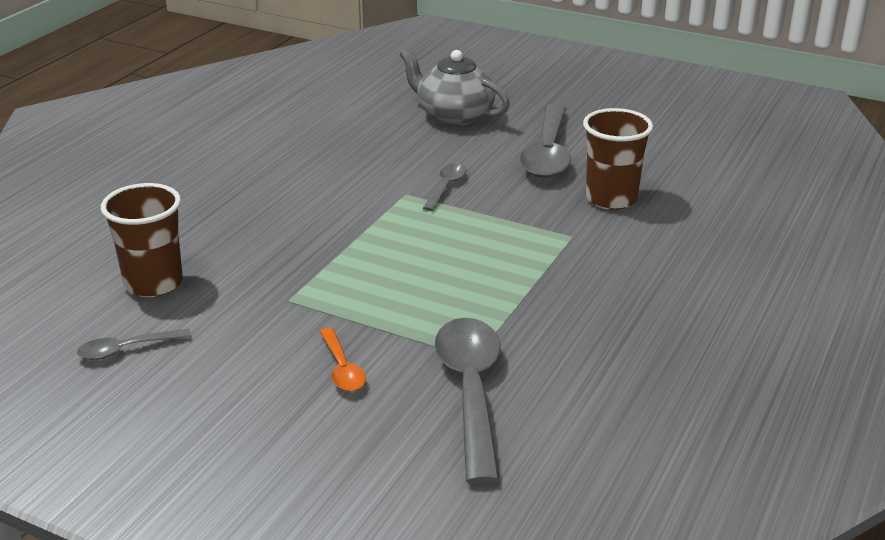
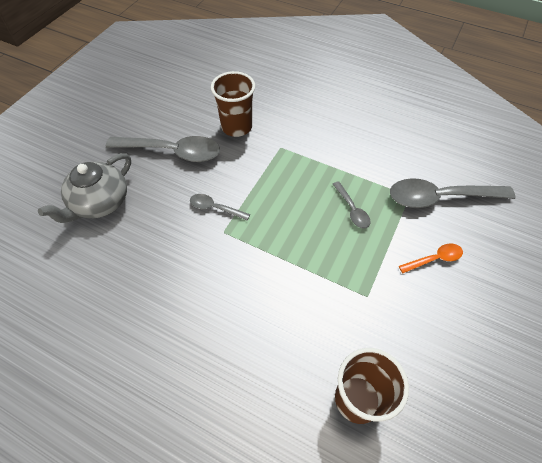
camera: 90 degrees left, 25 degrees up
(126, 349) = (445, 401): grey spoon -> grey spoon (352, 210)

